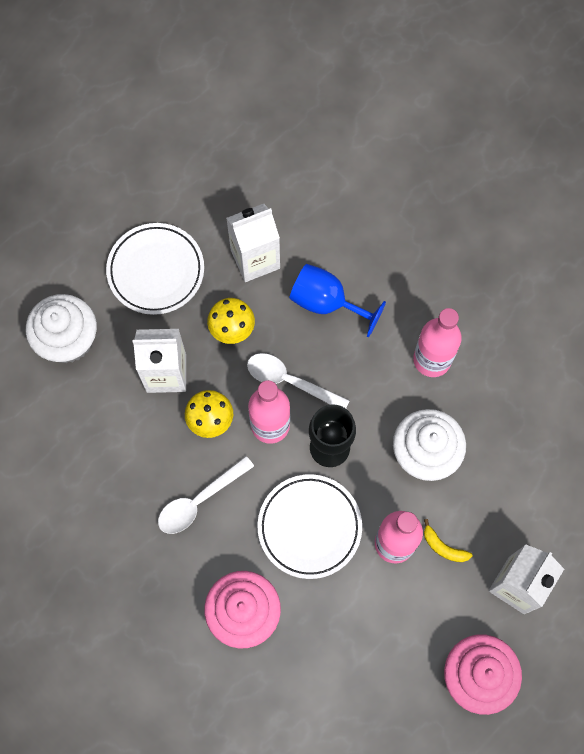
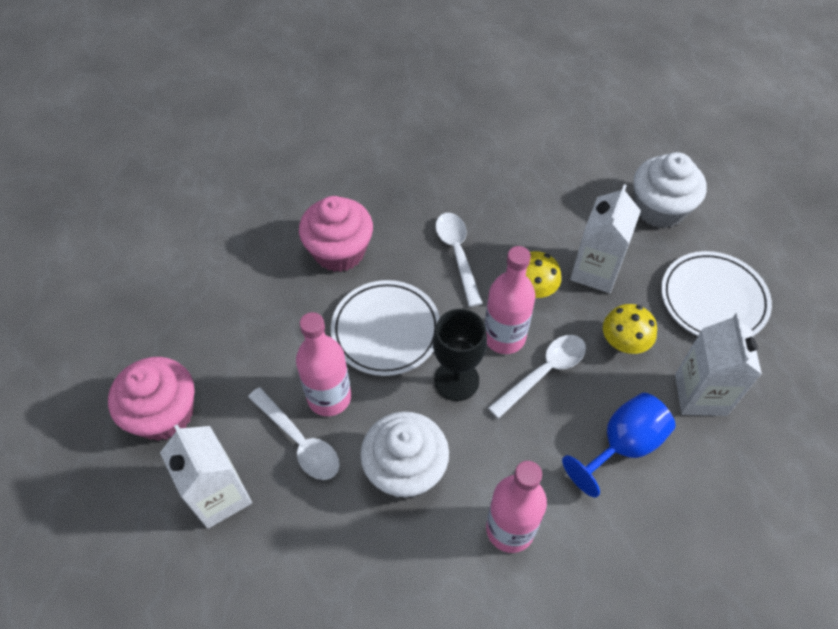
camera: 115 degrees right, 15 degrees down
(443, 547) = (300, 441): yellow banana -> white spoon

